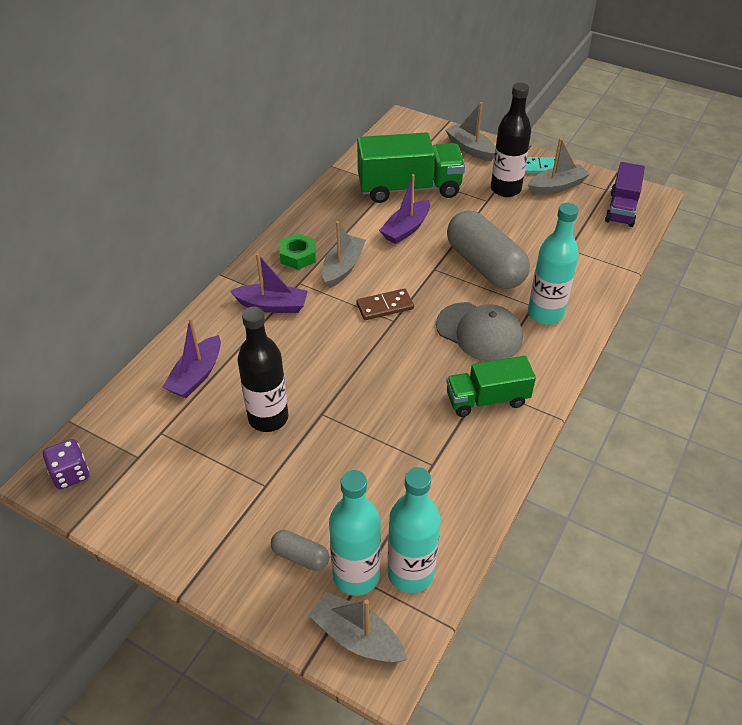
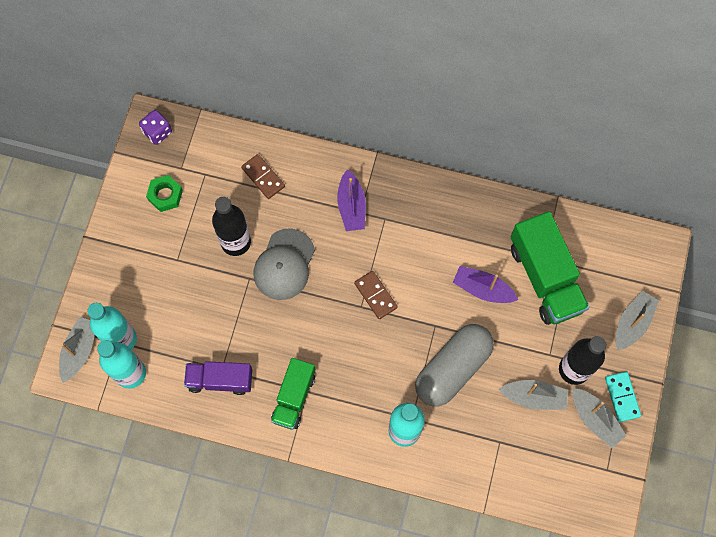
camera: 75 degrees right, 25 degrees up
(196, 375) = (263, 177): purple boat -> brown domino
(298, 256) = (417, 207): green nut -> green nut (165, 195)
(300, 556) = (128, 300): grey capsule -> none
(343, 267) = (414, 248): grey boat -> grey boat (534, 397)
(479, 332) = (366, 379): grey cap -> grey cap (284, 264)
(487, 399) = (294, 397): green truck -> green truck turned 135 degrees counterclockwise
(621, 209) = (578, 488): purple truck -> purple truck (220, 380)

